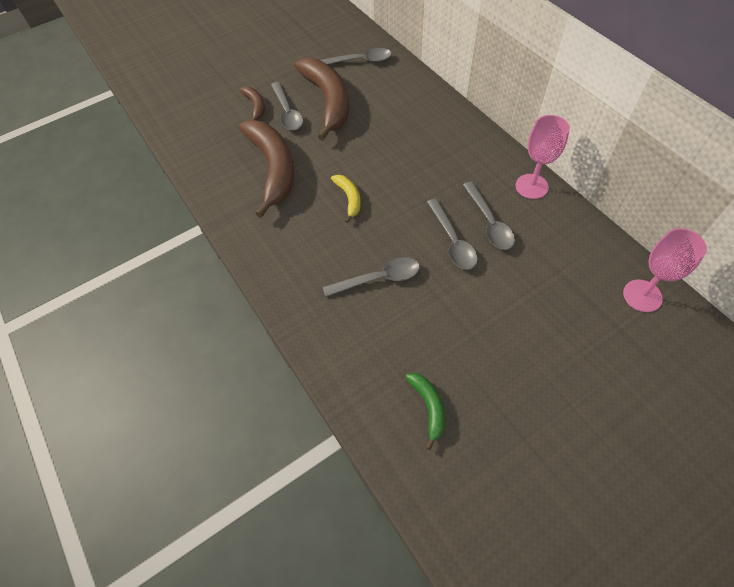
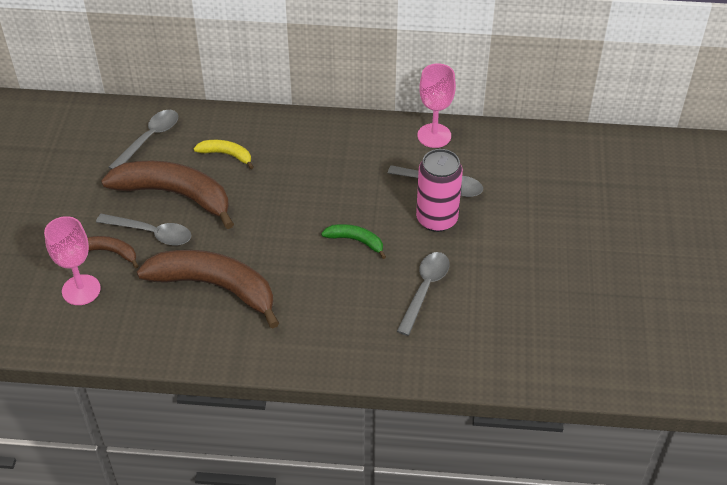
camera: 55 degrees left, 10 degrees down
(349, 199) = (317, 255): yellow banana -> yellow banana (226, 155)
(428, 407) = (570, 334): green banana -> green banana (356, 241)
(452, 241) = (437, 219): grey spoon -> pink can
(642, 296) = (592, 152): pink goblet -> pink goblet (81, 290)

